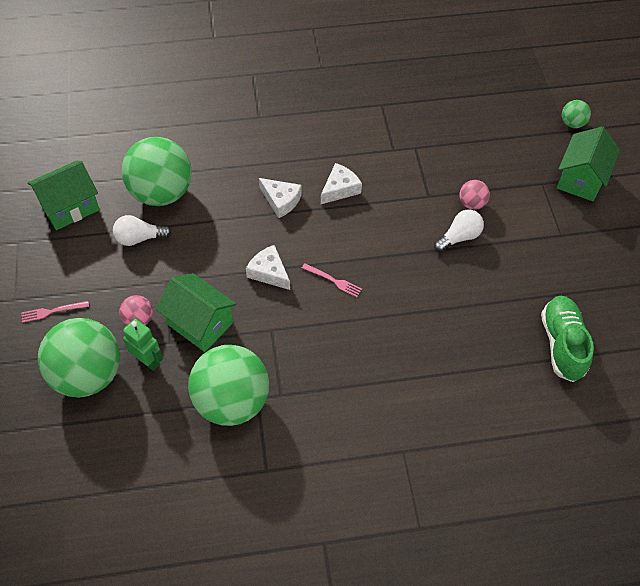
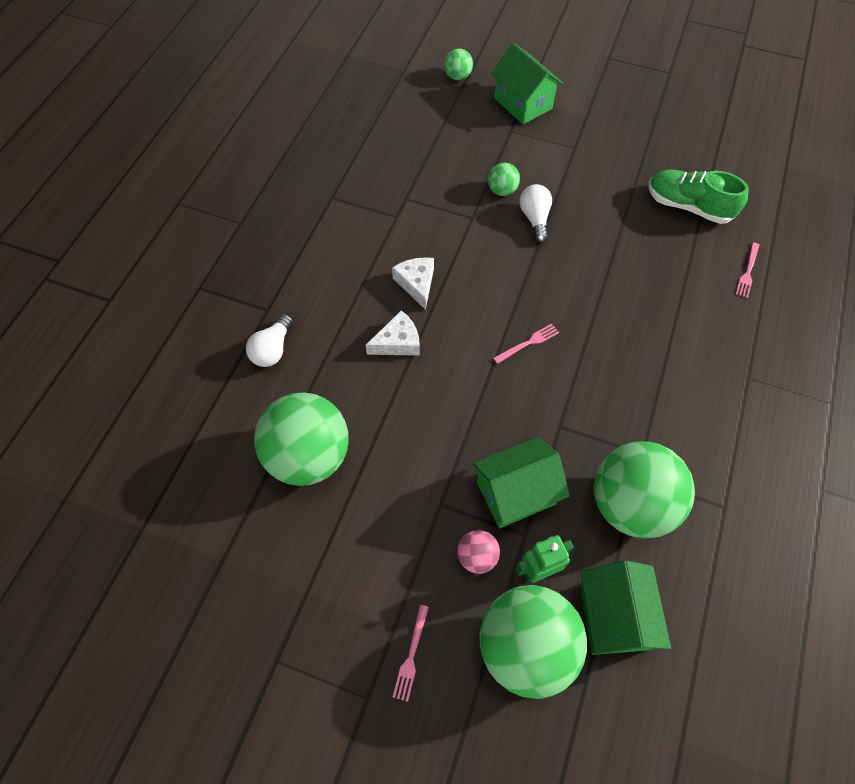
camera: 60 degrees left, 5 degrees up
(70, 207) = (261, 571): green house -> green house (613, 616)
(139, 238) = (360, 508): white light bulb -> white light bulb (273, 349)
(269, 272) = (485, 396): white cheese -> none
(472, 204) = (502, 190): pink ball -> green ball
(520, 416) = (747, 272): none -> pink fork

